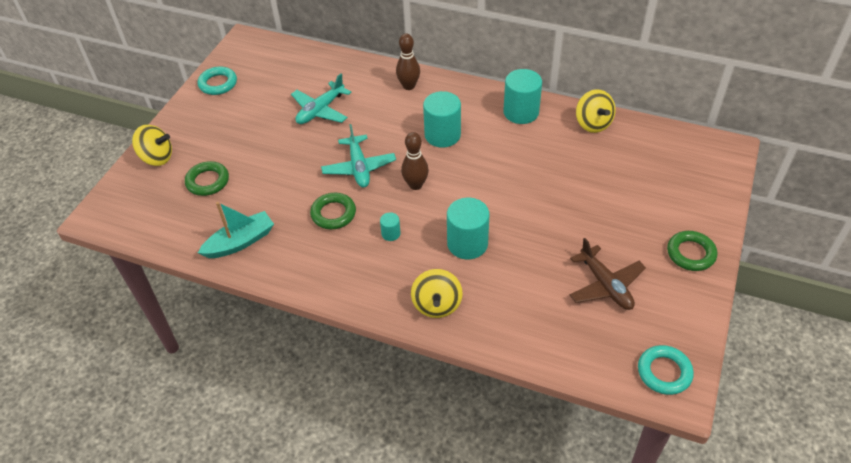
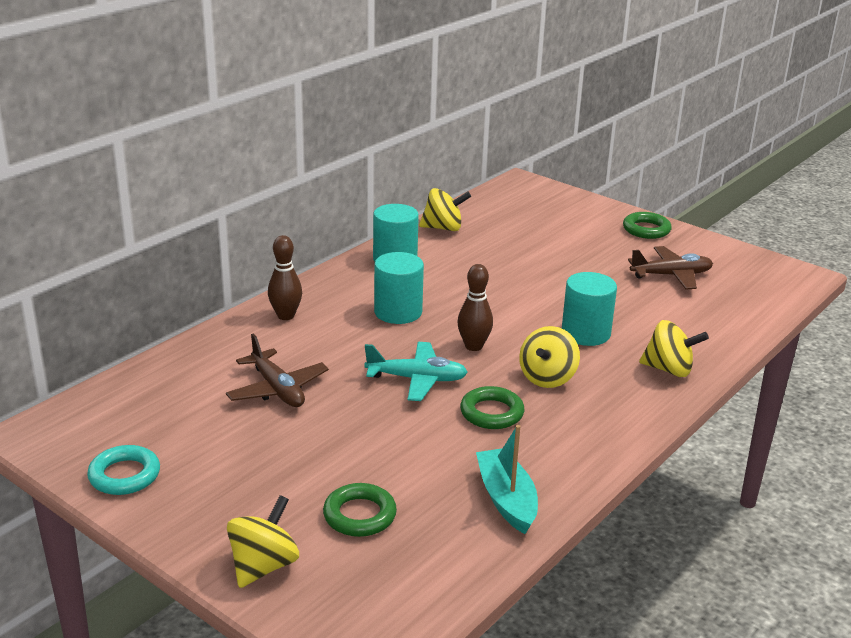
camera: 75 degrees left, 20 degrees down
(320, 110) = (277, 389): turquoise plane -> brown plane
(391, 234) = (547, 378): turquoise cylinder -> yellow spinning top
(664, 372) = (780, 275): turquoise ring -> none

